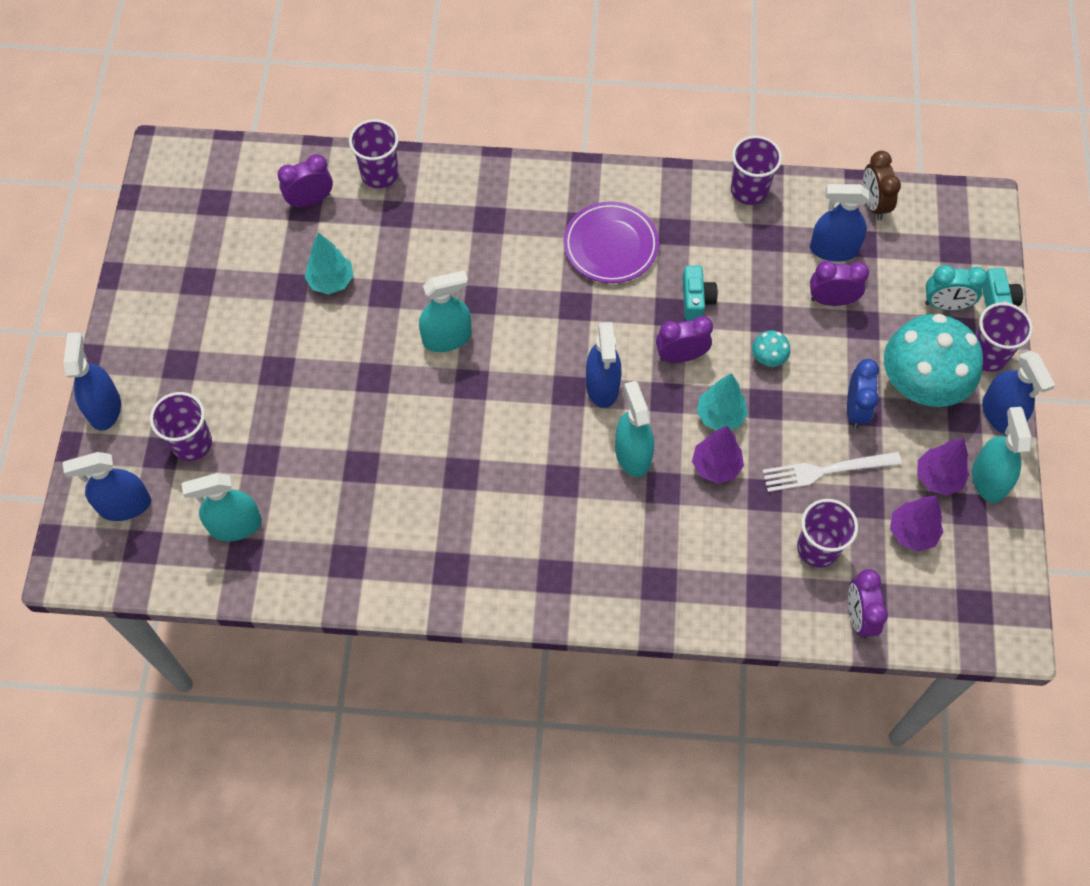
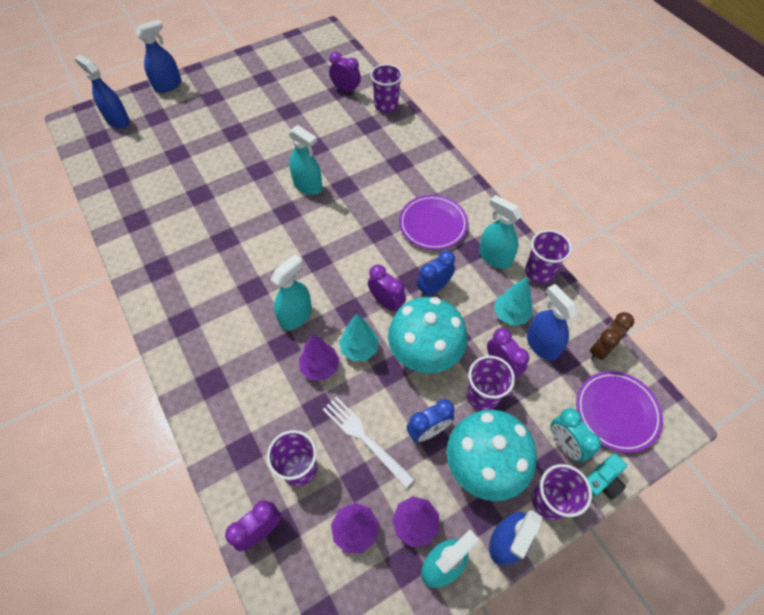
camera: 55 degrees right, 5 degrees down
(192, 443) = (169, 124): purple cup -> purple cup (482, 395)
(235, 525) = (131, 165): turquoise spray bottle -> turquoise spray bottle (494, 257)
(331, 281) = (304, 122): turquoise tree -> turquoise tree (510, 314)
(602, 386) = (332, 274): blue spray bottle -> none
(696, 300) = (433, 288): turquoise camera -> blue clock
(768, 358) = (424, 352): turquoise mushroom -> turquoise mushroom, size x2.48
(944, 240) = (616, 412): none -> purple plate

